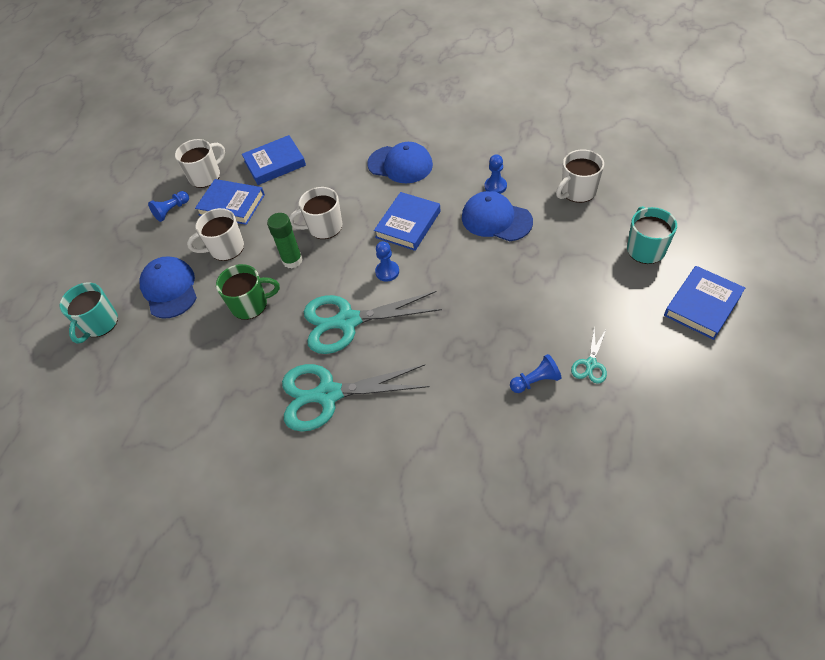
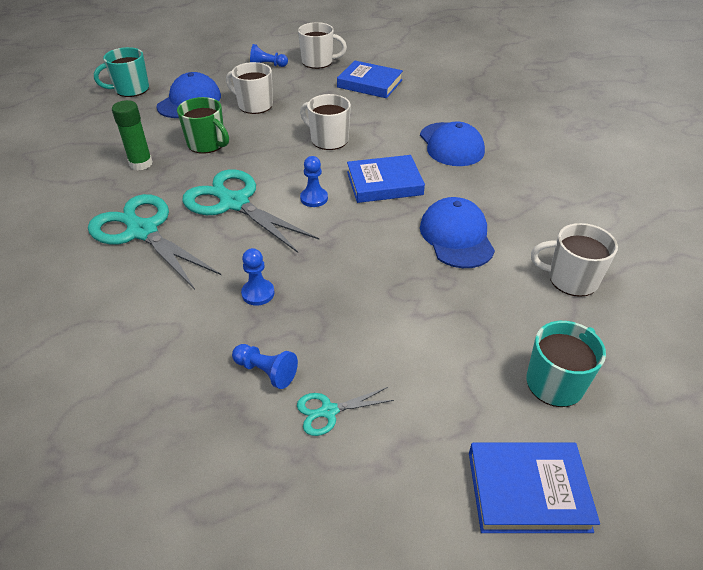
camera: 45 degrees right, 10 degrees down
(232, 205) = (302, 86): blue book -> none
(292, 260) = (274, 141): green glue stick -> green glue stick (141, 164)
(495, 186) = (500, 215): blue pawn -> blue pawn (258, 293)

